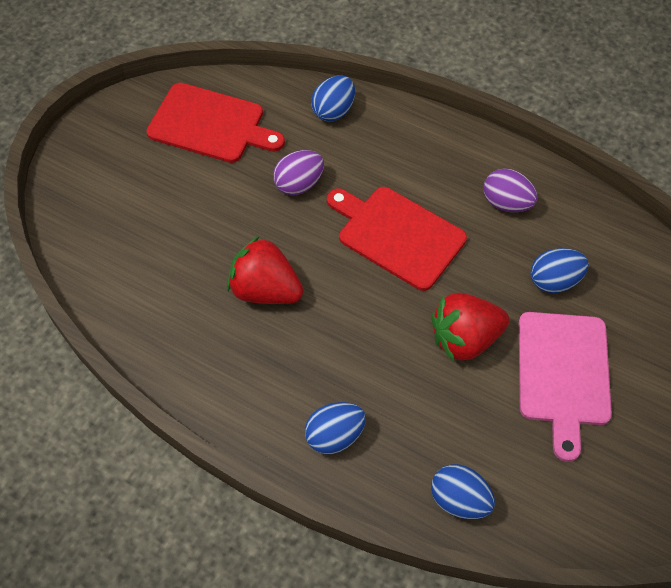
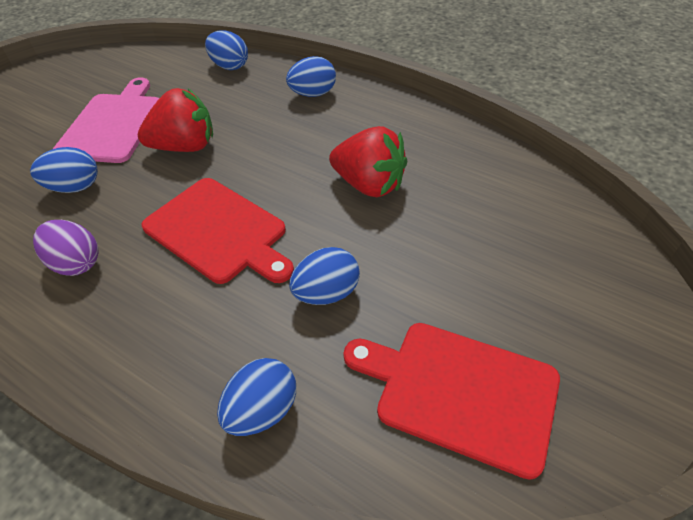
camera: 175 degrees left, 10 degrees down
(299, 184) = (326, 293): purple egg -> blue egg

